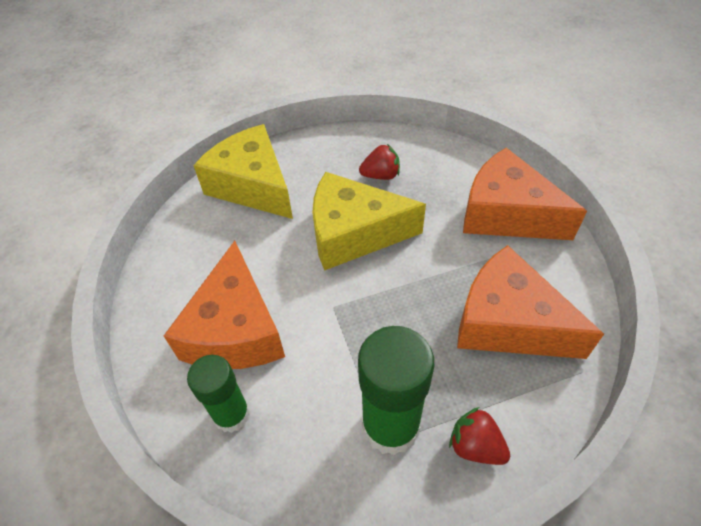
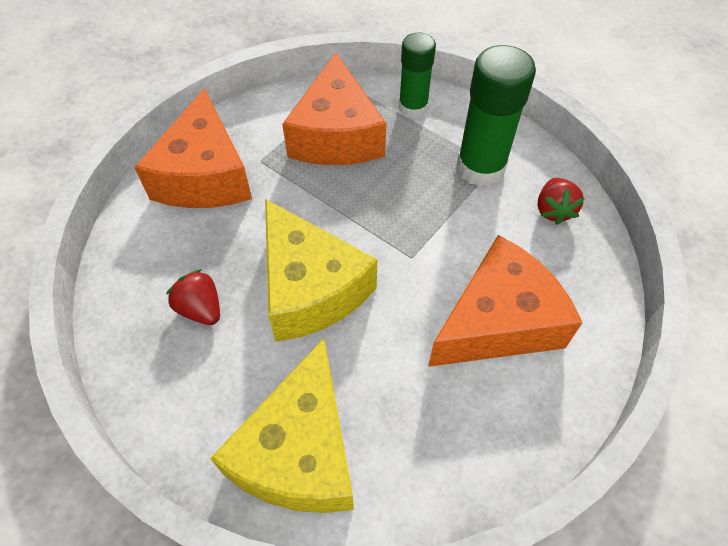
camera: 125 degrees left, 5 degrees up
(231, 414) = (566, 270): green glue stick -> green glue stick (413, 107)
(475, 446) = (453, 120): red strawberry -> red strawberry (553, 210)

